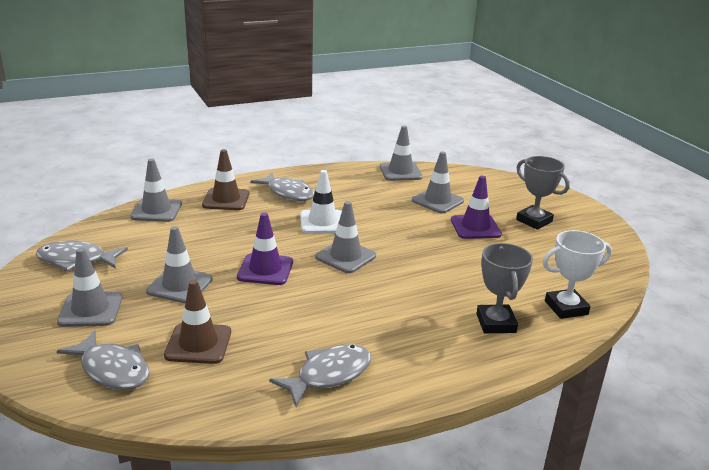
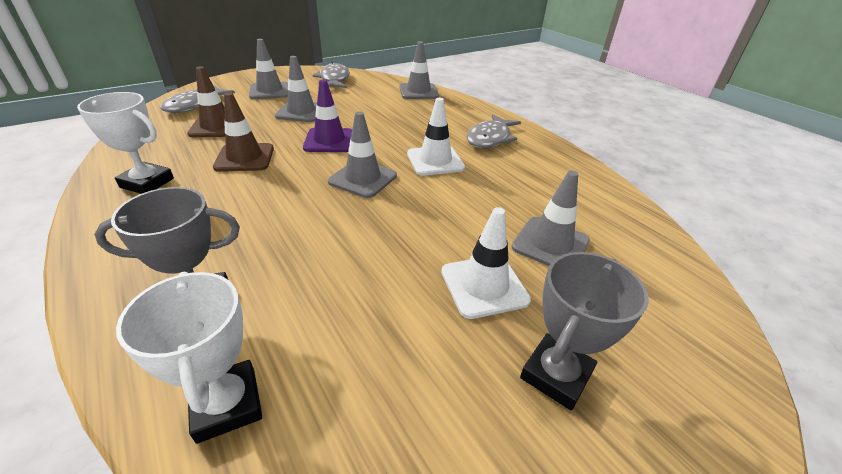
camera: 80 degrees right, 10 degrees up
(226, 199) = (455, 113): brown traffic cone -> brown traffic cone (245, 158)
(329, 375) = (147, 183): grey fish -> white trophy
(400, 172) = (618, 207): grey traffic cone -> none
(475, 227) = (484, 286): purple traffic cone -> white traffic cone

